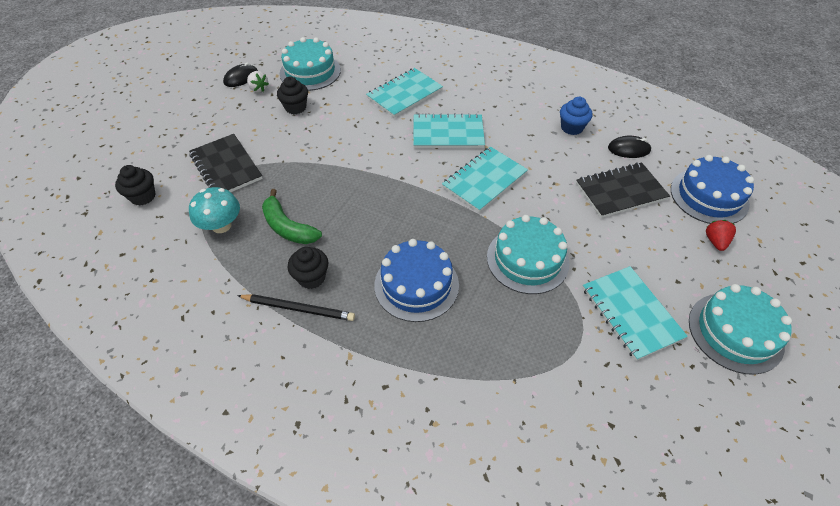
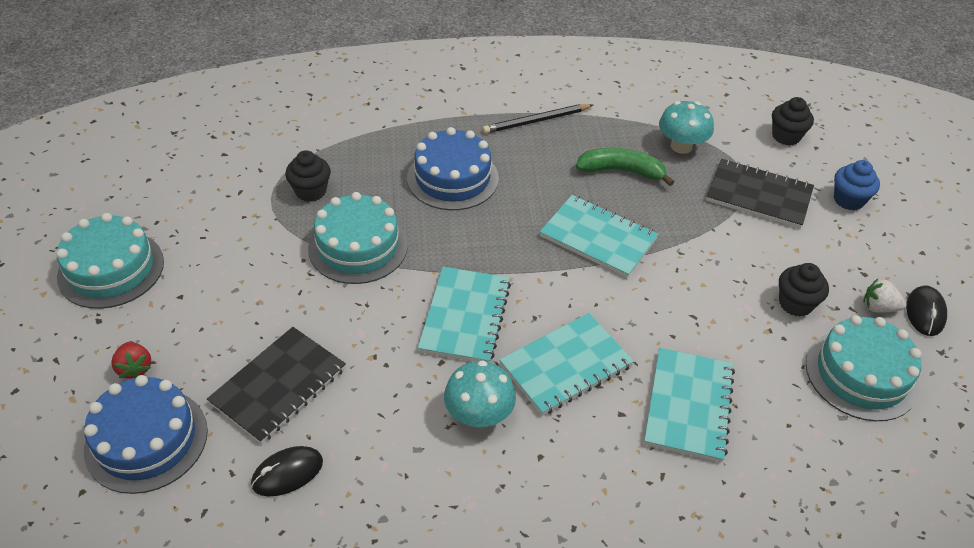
camera: 145 degrees right, 5 degrees down
(311, 277) = (551, 144): black cupcake -> black cupcake (311, 191)
(512, 132) = (479, 415): none -> turquoise mushroom
(571, 128) = (394, 473): blue cupcake -> blue cupcake (848, 200)
(631, 313) = (227, 242): turquoise notebook -> turquoise notebook (598, 238)

